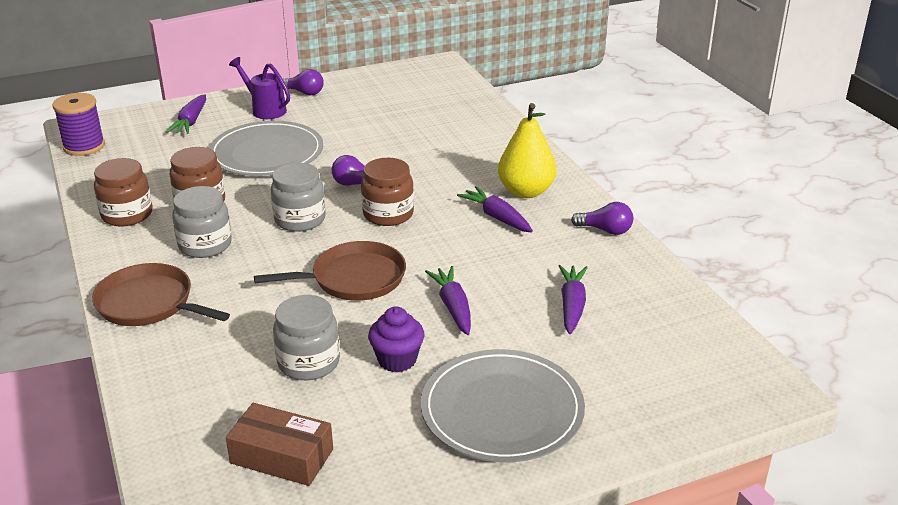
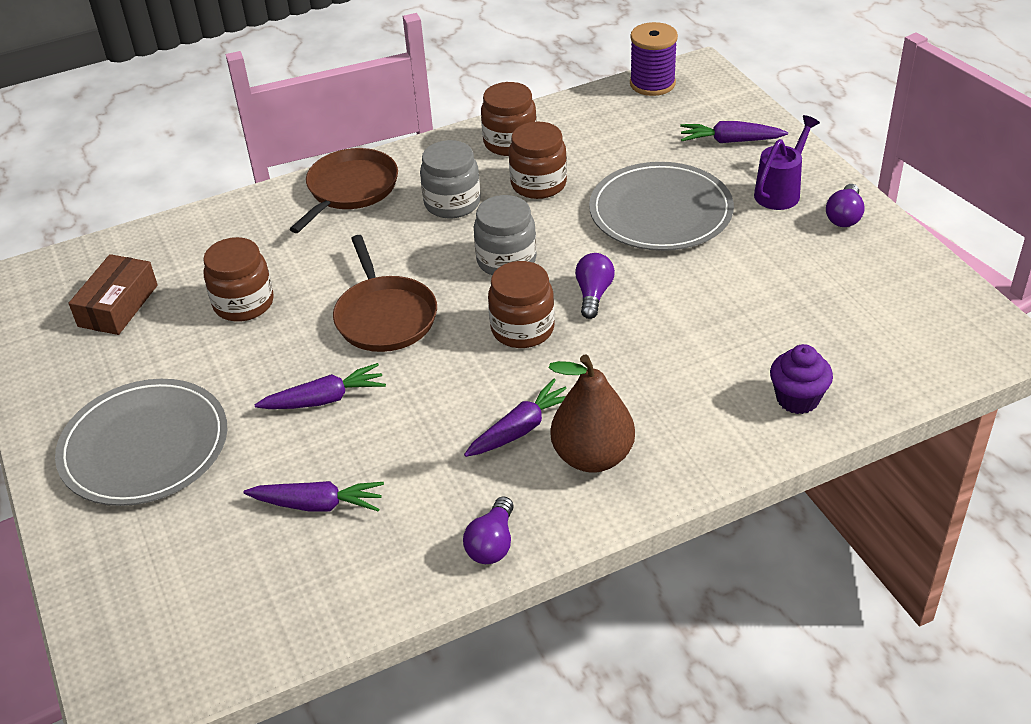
camera: 90 degrees right, 10 degrees up
(309, 362) = (244, 303): grey jar -> brown jar
(397, 360) = (237, 363): purple cupcake -> purple cupcake (797, 399)
(526, 191) = (592, 457): yellow pear -> brown pear

